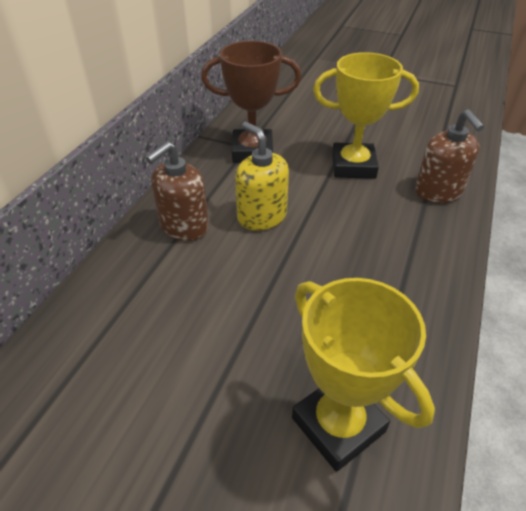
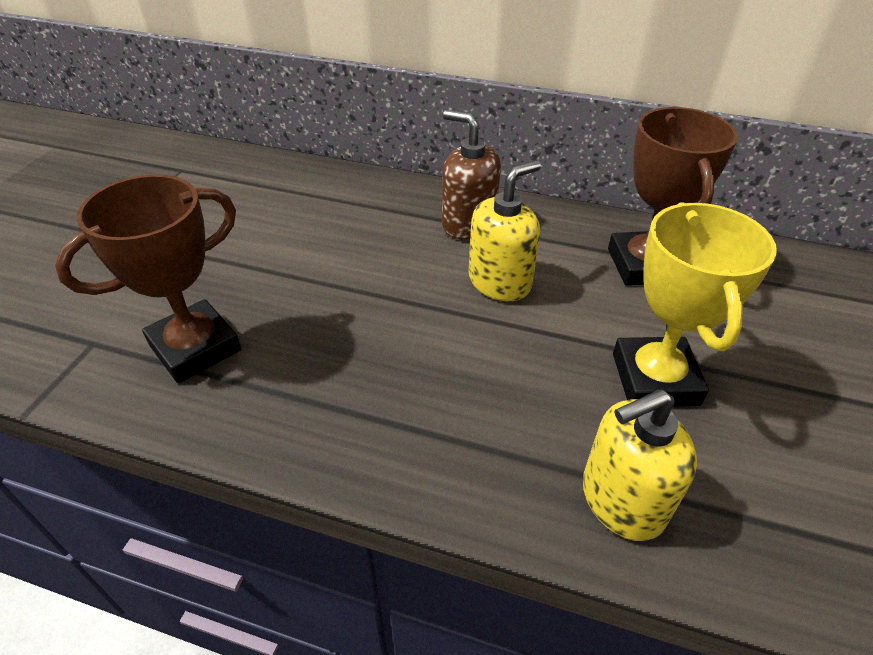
camera: 85 degrees right, 0 degrees up
(338, 424) = (195, 348): yellow trophy -> brown trophy
(438, 192) = (622, 500): brown soap dispenser -> yellow soap dispenser

